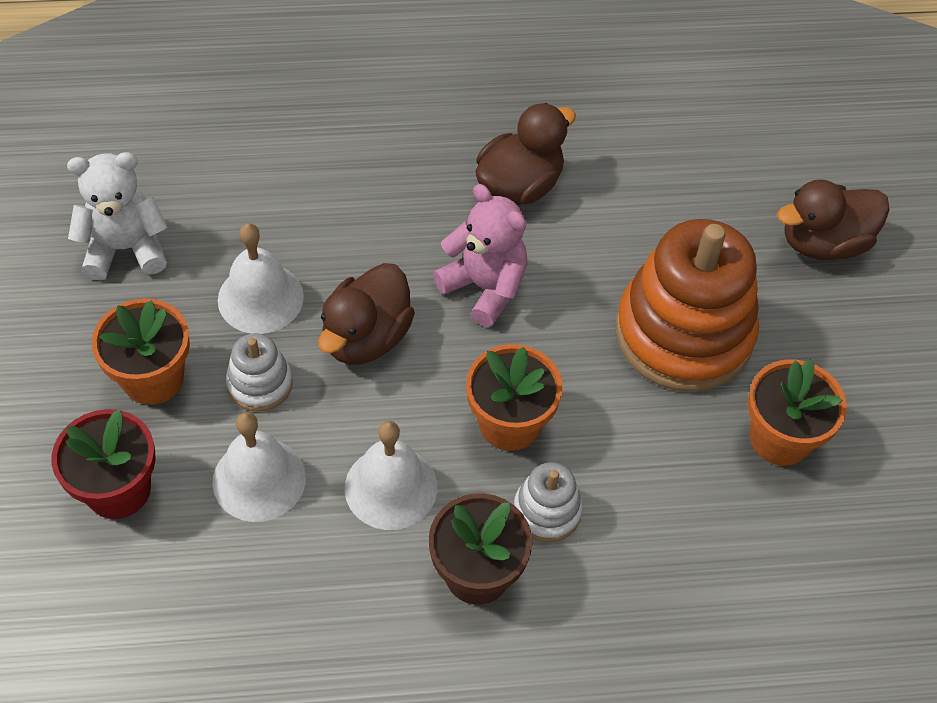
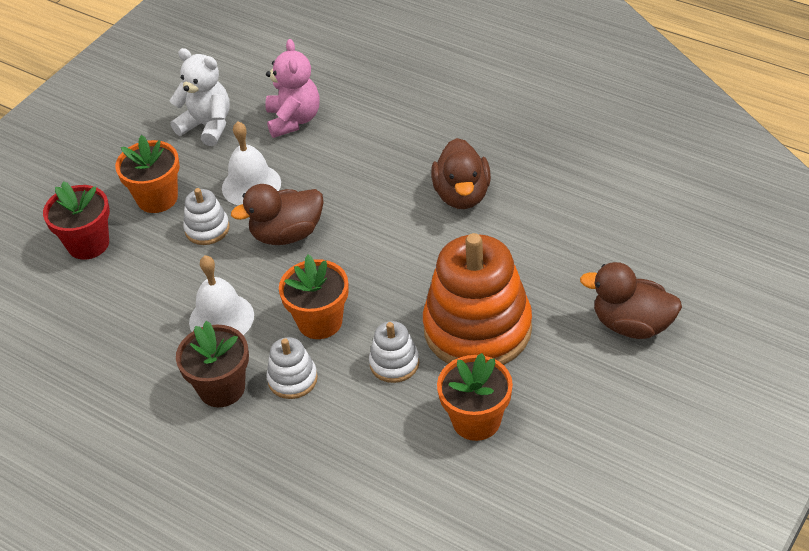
camera: 45 degrees right, 10 degrees down
(259, 479) = (159, 276): white bell -> none
(485, 287) = (381, 241): pink teddy bear -> pink teddy bear (294, 120)
(520, 185) = (462, 195): brown duck -> brown duck turned 90 degrees clockwise
(637, 424) = (394, 363): none -> white stacking toy

